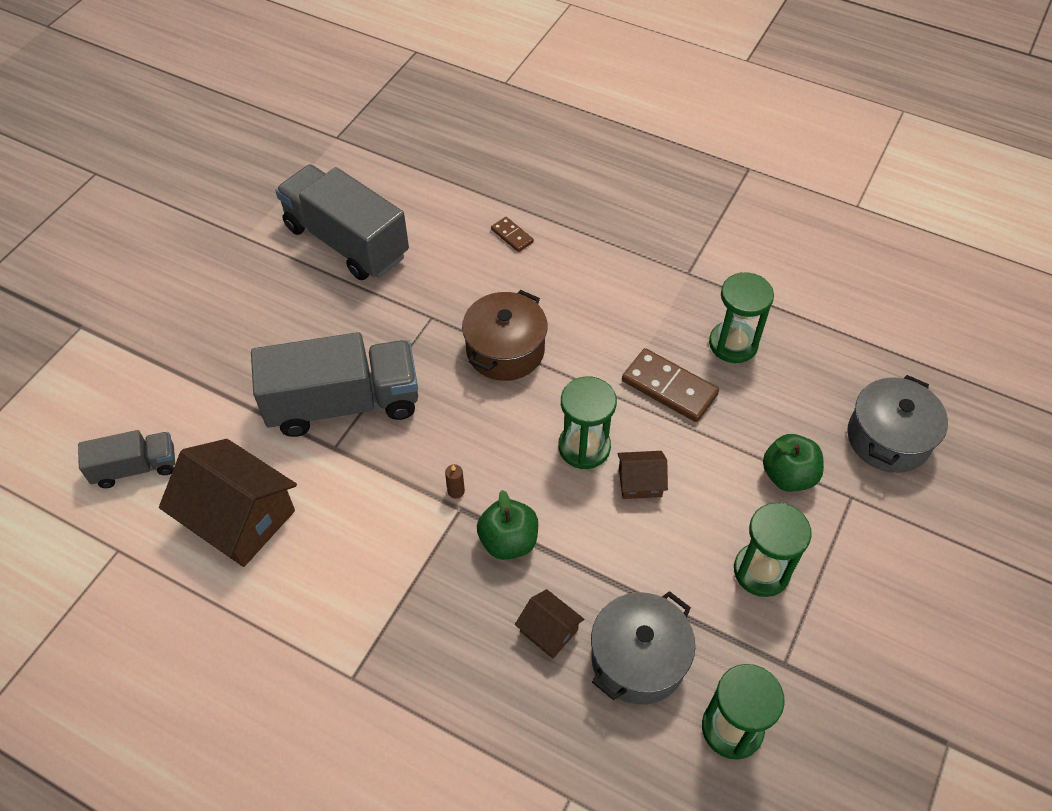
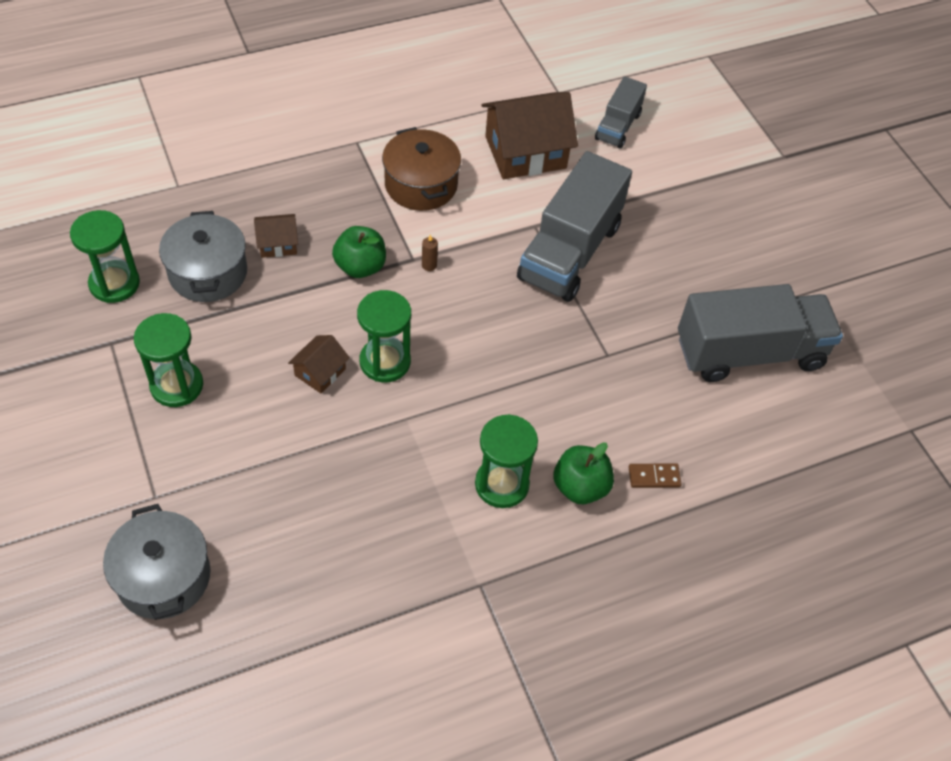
camera: 125 degrees right, 0 degrees up
(505, 350) = (525, 379): brown pot -> brown pot (421, 185)
(669, 388) = (377, 460): brown domino -> none
(733, 344) = (369, 547): green hourglass -> green hourglass (502, 484)
(788, 476) = (218, 470): green apple -> green apple (580, 487)

